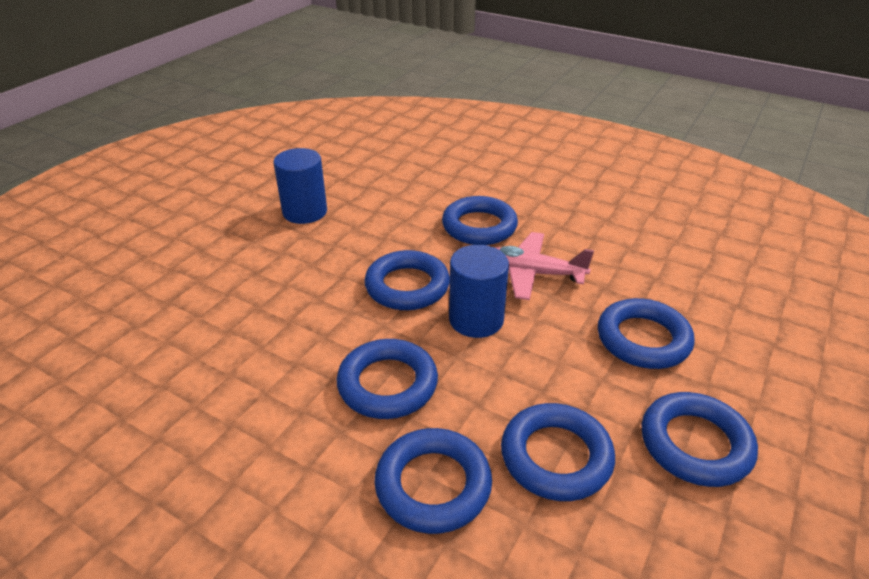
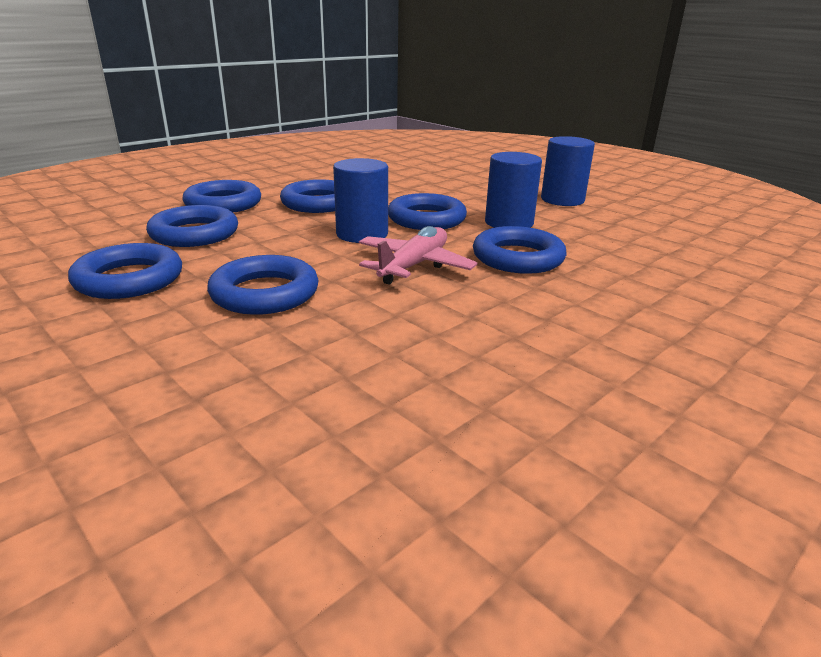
camera: 105 degrees right, 10 degrees down
(393, 237) = (509, 223): none -> blue cylinder

